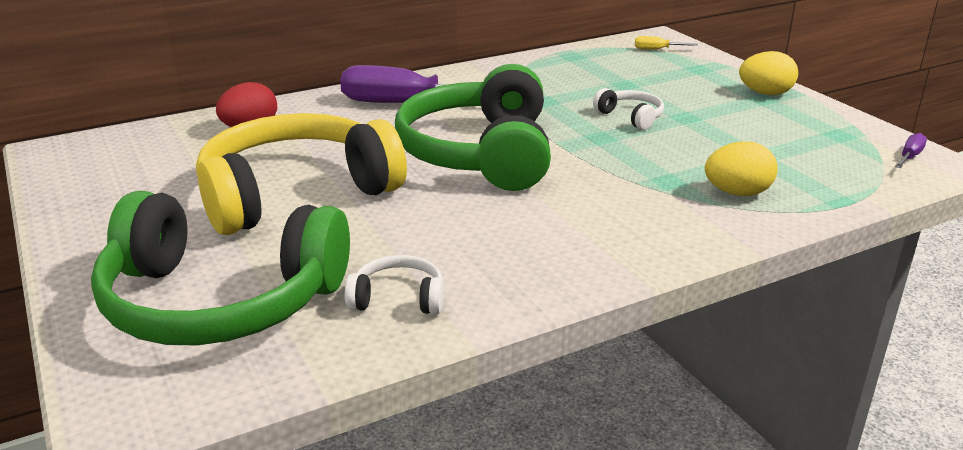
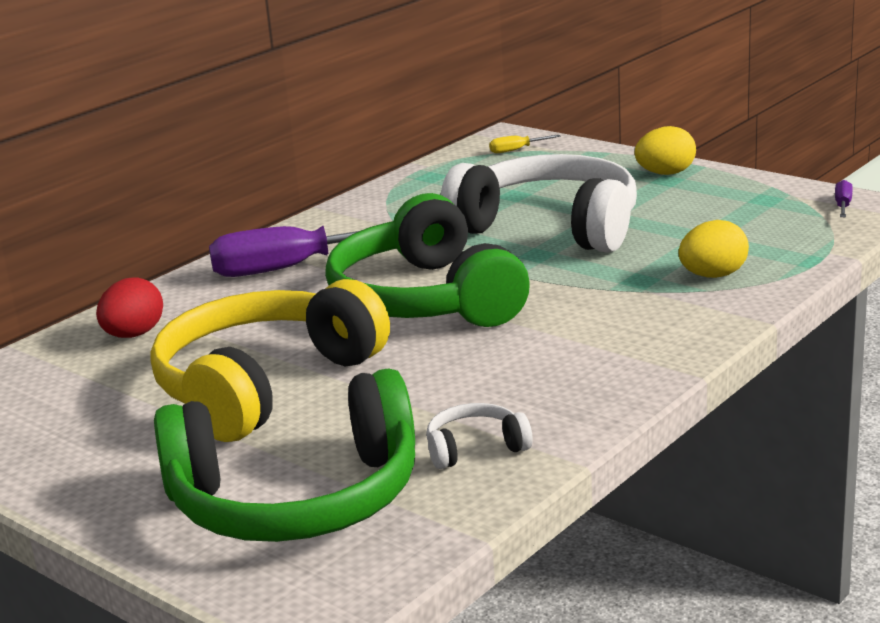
camera: 20 degrees left, 5 degrees down
(631, 117) = (549, 227): white headphones -> white headphones, size x2.45

